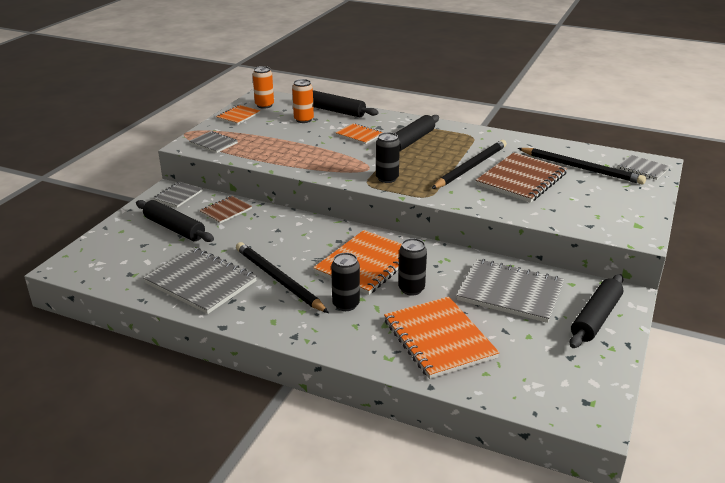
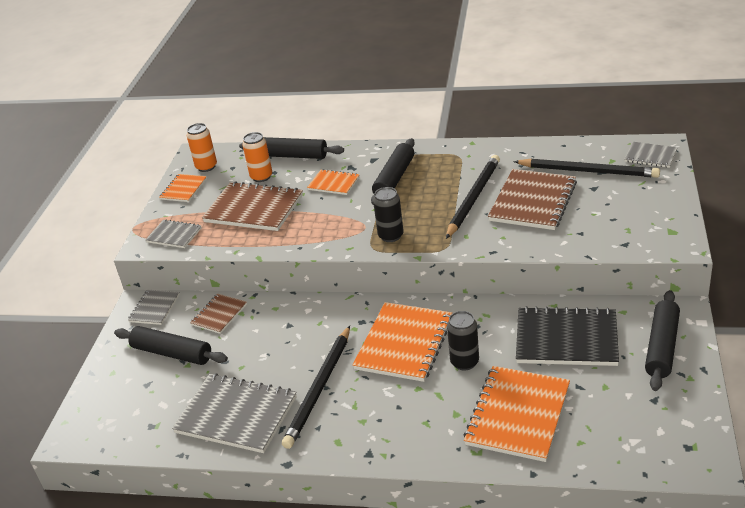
camera: 10 degrees left, 5 degrees up
(278, 279) = (319, 388): black pencil -> black pencil turned 105 degrees counterclockwise
(285, 139) = (254, 209): none -> brown notebook
(346, 304) = (405, 400): black can -> none
(439, 339) = (518, 415): orange notebook -> orange notebook turned 60 degrees clockwise
(510, 292) = (566, 339): grey notebook -> black notebook

